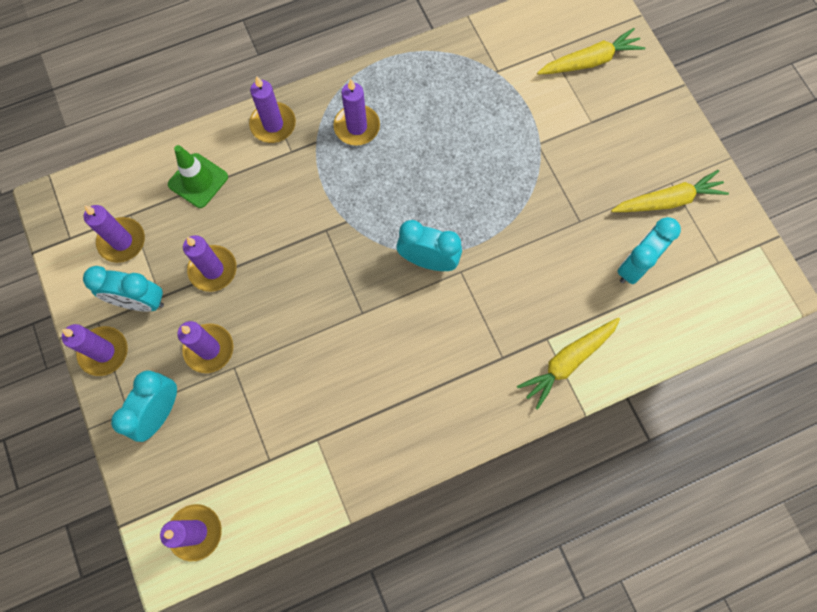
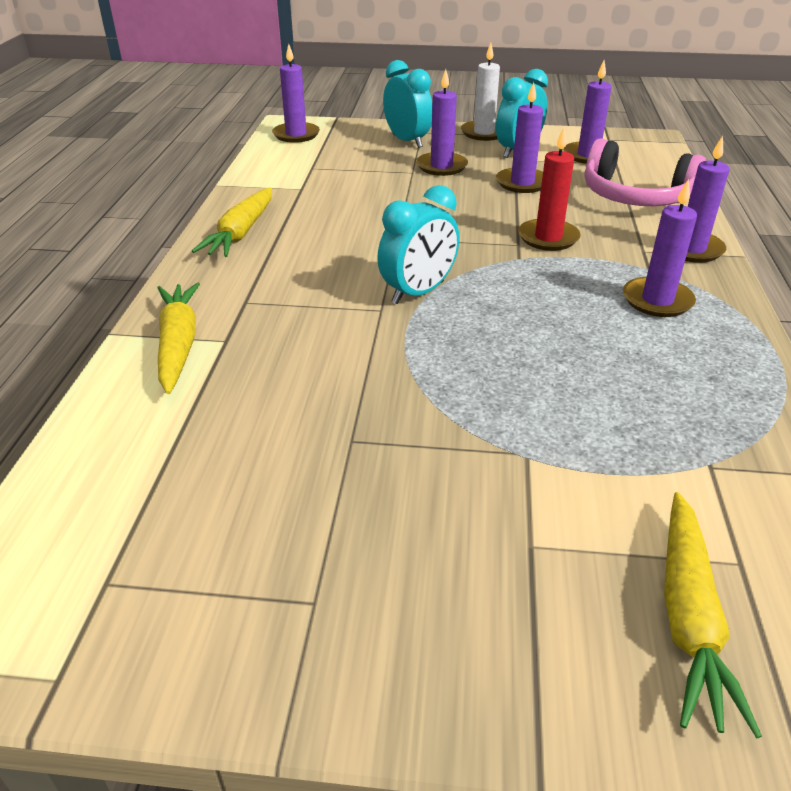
camera: 120 degrees right, 35 degrees down
(104, 352) = (484, 133): purple candle -> white candle
(198, 181) = (635, 196): green traffic cone -> pink headphones
(305, 214) = (548, 238): none -> red candle
(635, 265) = (222, 467): turquoise clock -> none
(667, 200) = (284, 574): yellow carrot -> yellow carrot (241, 233)

